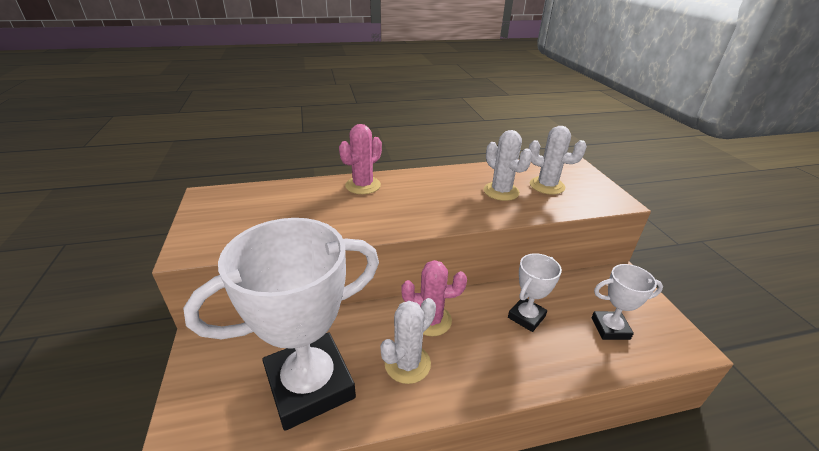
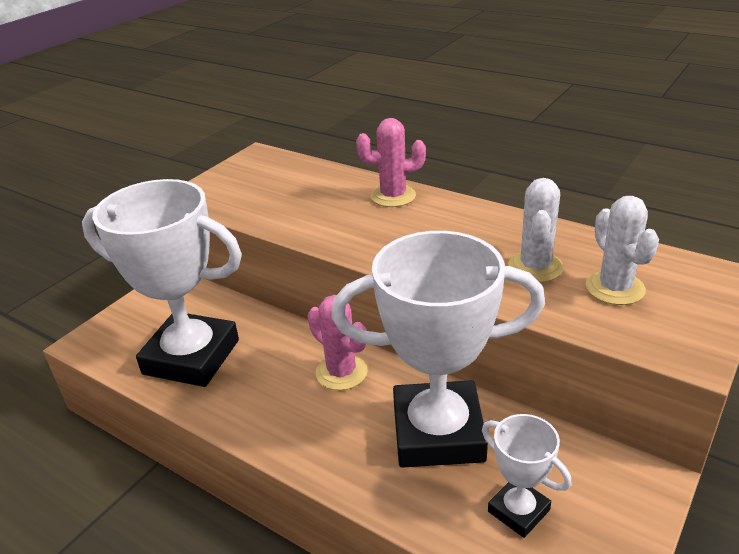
camera: 50 degrees right, 0 degrees up
(407, 364) = (272, 392): white cactus -> none
(526, 317) = (438, 432): white trophy -> white trophy, size x2.12

